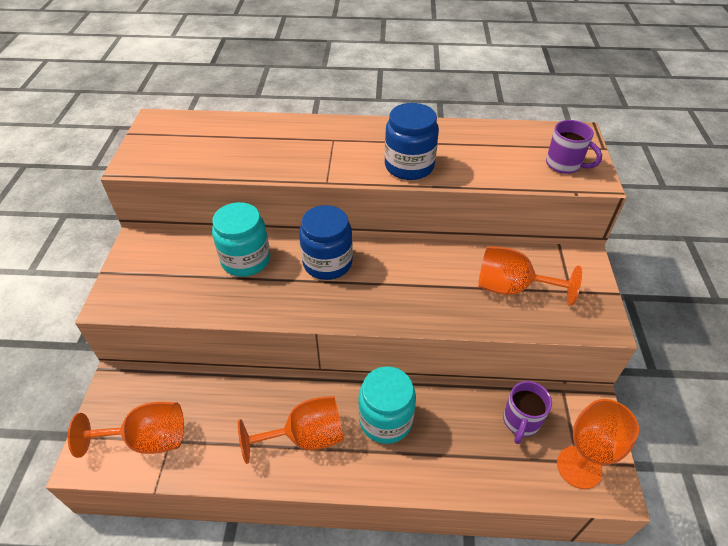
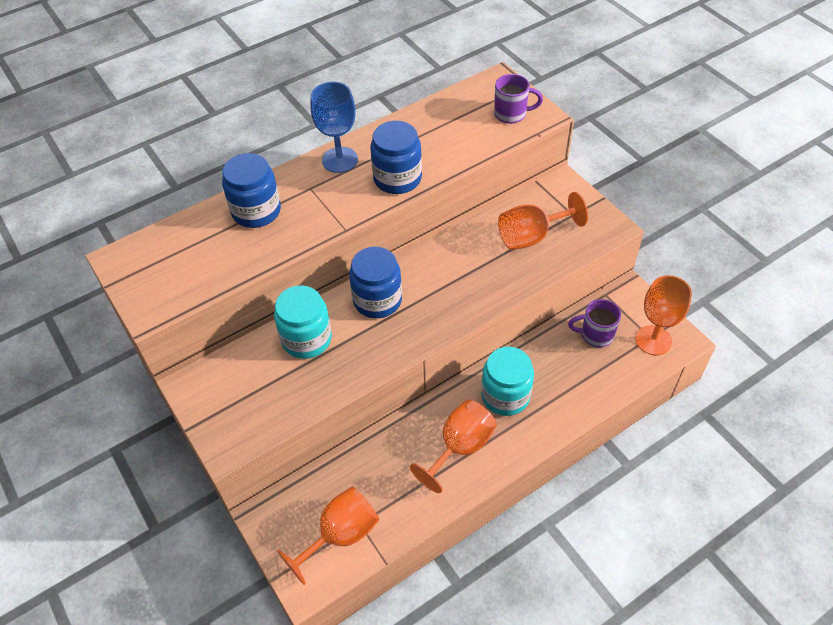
camera: 35 degrees left, 5 degrees up
(277, 136) = (256, 211): none -> blue jar
(377, 131) = (340, 160): none -> blue goblet
(521, 422) = (595, 335): purple mug -> purple mug turned 105 degrees clockwise

